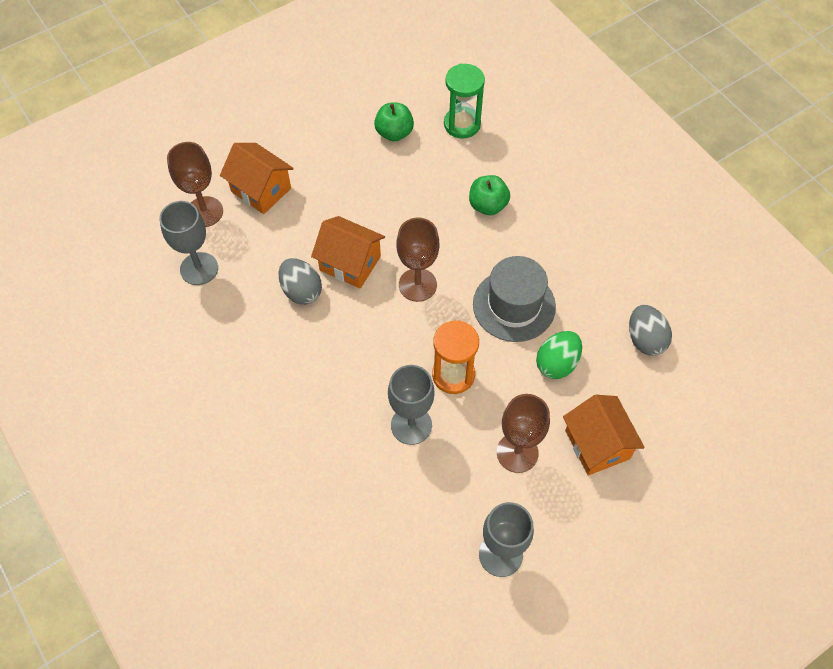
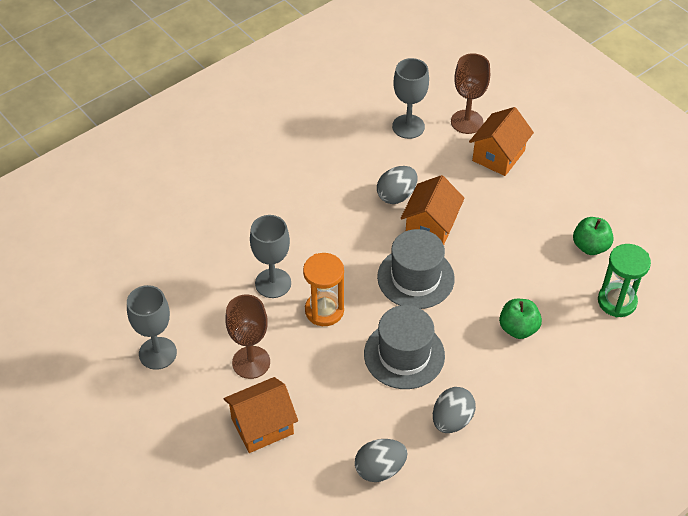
camera: 85 degrees right, 10 degrees down
(417, 285) = (415, 278): brown goblet -> grey hat
(557, 363) = (344, 392): green egg -> none
(590, 273) = (452, 420): none -> grey egg

